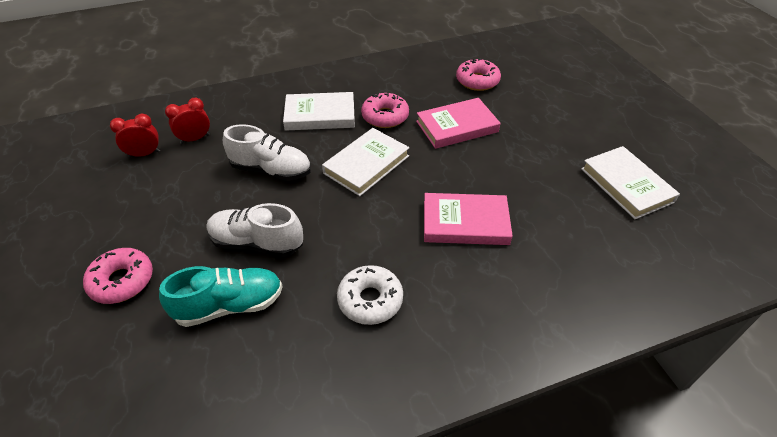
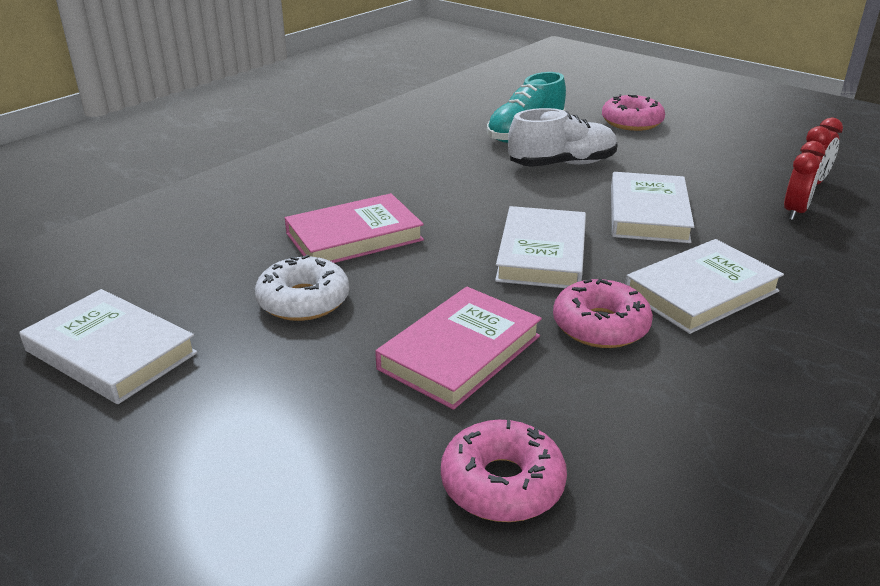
camera: 150 degrees right, 15 degrees down
(271, 170) = (648, 213): white shoe -> white book
(370, 300) = (409, 164): white donut -> white donut (303, 300)

